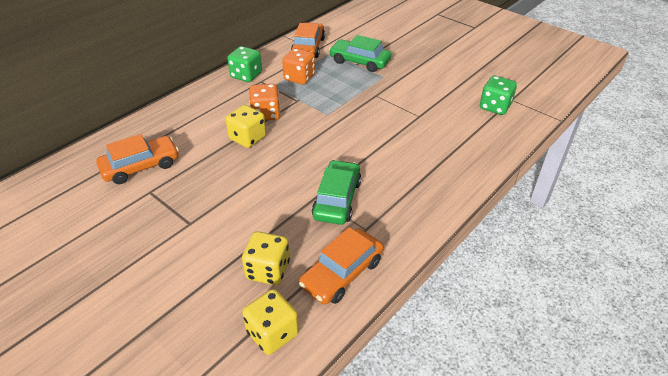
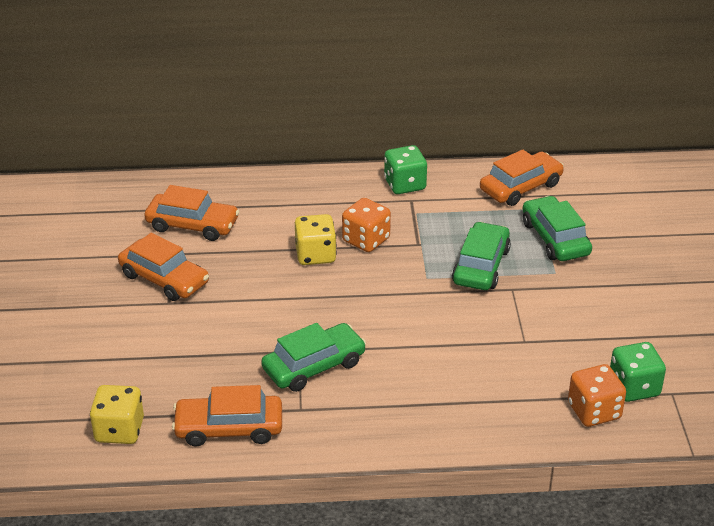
camera: 45 degrees right, 5 degrees down
(166, 210) = (164, 279): none -> orange car
(268, 270) = (177, 383): yellow dice -> none
(299, 77) = (457, 219): orange dice -> orange dice (594, 411)
(345, 93) = (481, 266): none -> green car

